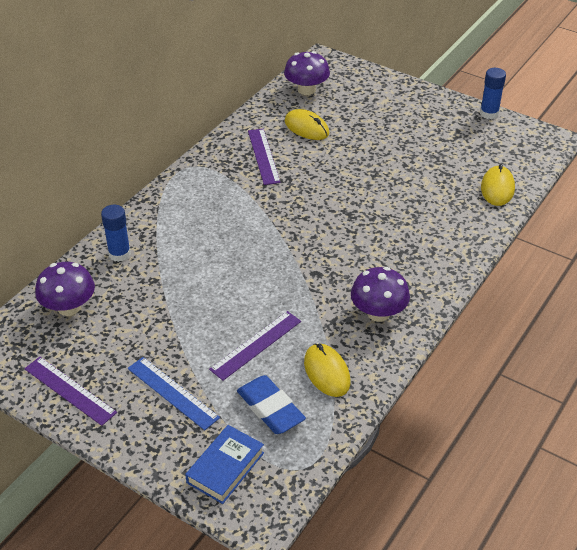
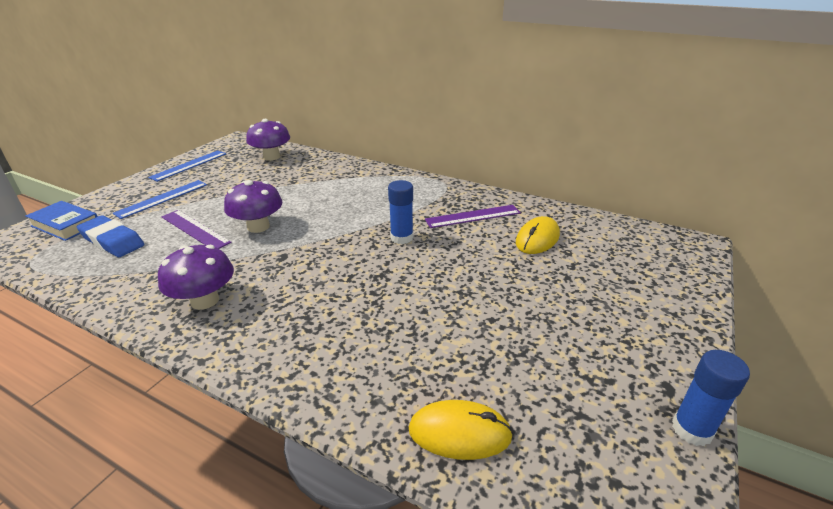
camera: 85 degrees right, 10 degrees down
(70, 390) = (189, 165): purple ruler -> blue ruler
(119, 254) = (326, 167): blue glue stick -> blue glue stick (401, 238)
(270, 408) = (112, 241): blue eraser -> blue eraser turned 75 degrees clockwise
(306, 90) = (615, 235): purple mushroom -> purple mushroom (258, 227)
(326, 372) = (136, 269): yellow mouse -> none

